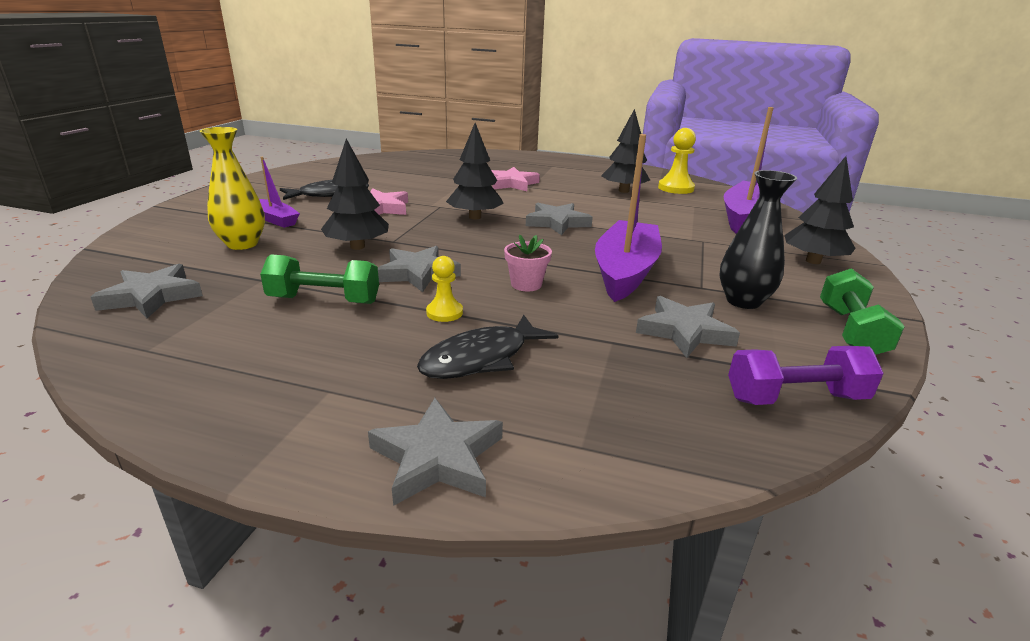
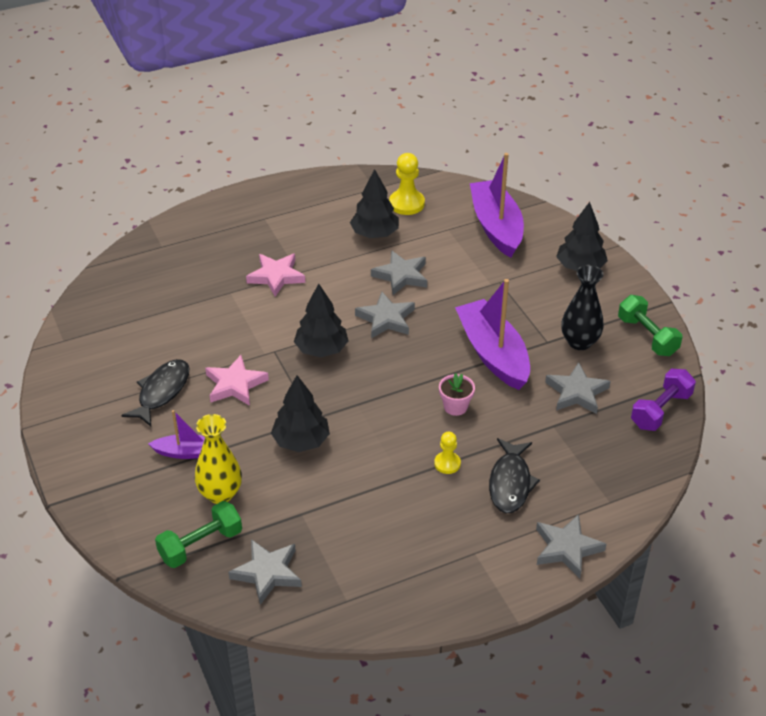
camera: 40 degrees left, 15 degrees up
(324, 300) = (369, 502): green dumbbell -> green dumbbell (201, 545)
(417, 273) = (381, 441): grey star -> grey star (401, 276)

